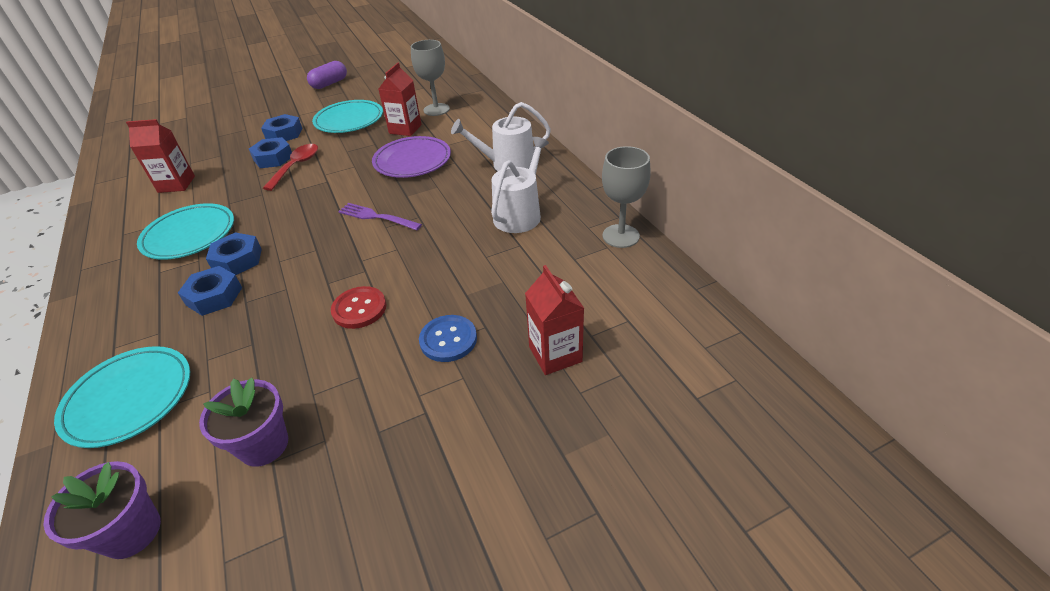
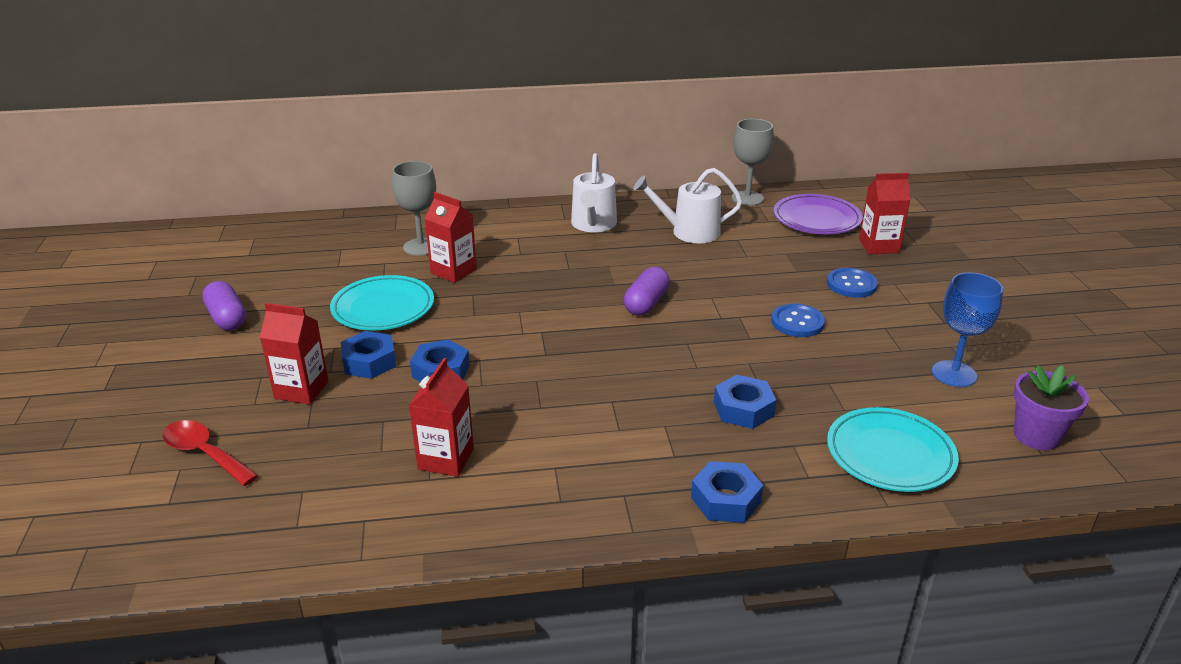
camera: 75 degrees left, 10 degrees down
(189, 235) = (602, 436): turquoise plate -> none
(237, 260) = (680, 395): blue nut -> blue nut (725, 500)
(254, 124) = (301, 390): none -> red carton
(264, 445) = (954, 374): purple flower pot -> blue goblet
(296, 166) = (482, 352): red spoon -> red spoon (204, 453)
(359, 309) = (797, 322): red button -> blue button
(377, 217) = (646, 303): purple fork -> purple capsule
(412, 161) = (540, 274): purple plate -> purple plate (816, 219)
(520, 214) = (689, 232): white watering can -> white watering can turned 45 degrees counterclockwise

